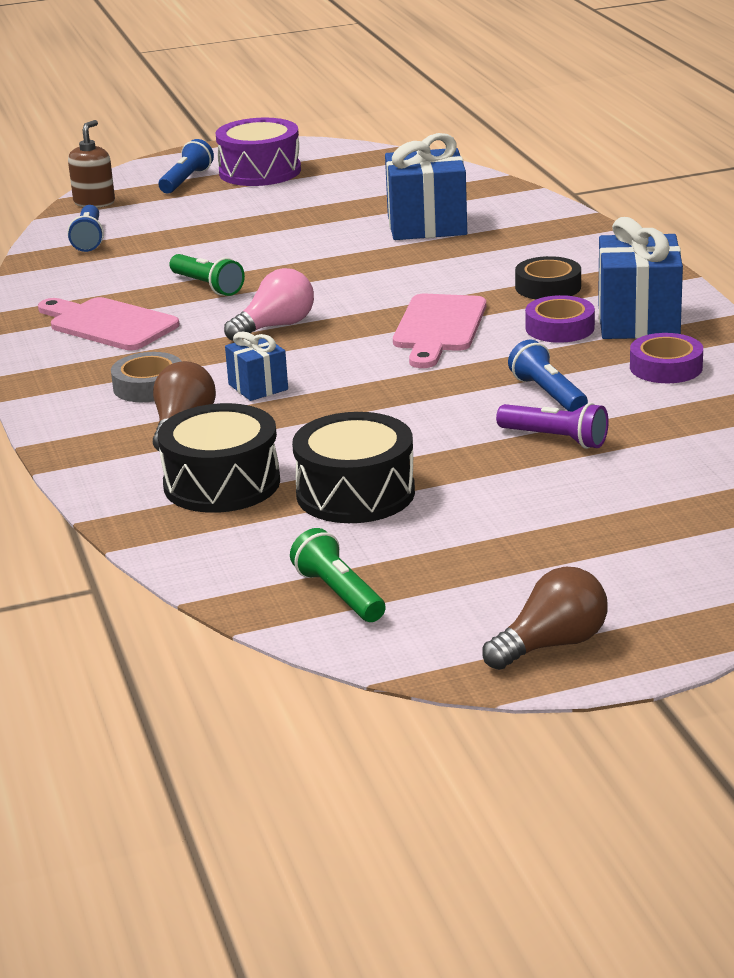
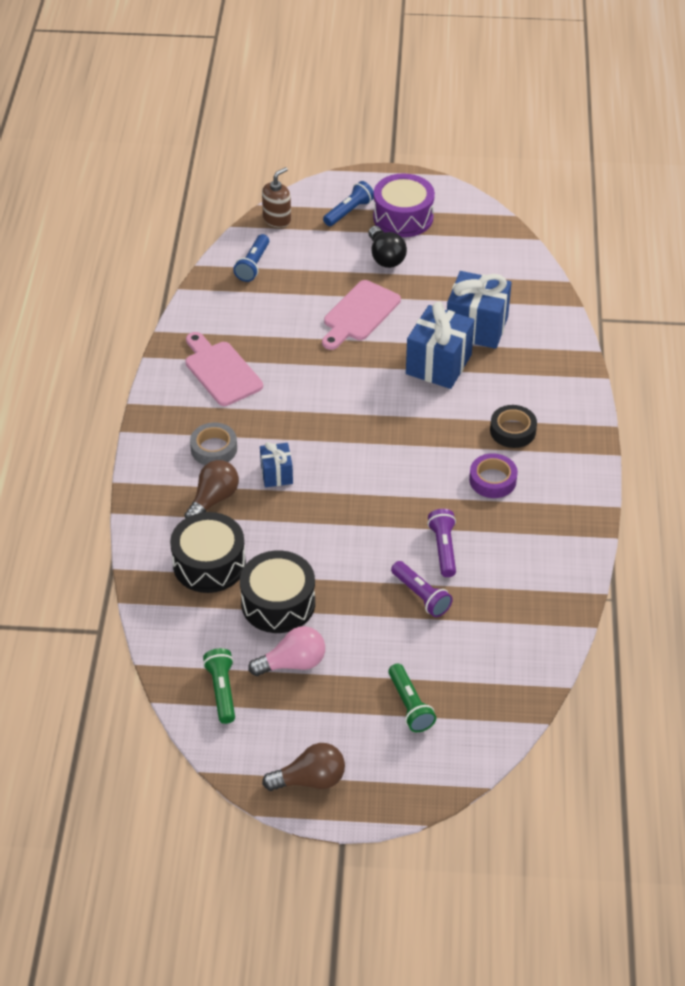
camera: 20 degrees right, 20 degrees up
(207, 286) = (300, 349): green flashlight -> green flashlight (410, 705)
(262, 201) = (385, 257): none -> black light bulb
(275, 326) = (319, 412): pink light bulb -> pink light bulb (292, 663)
(438, 328) = (417, 451): pink cutting board -> pink cutting board (359, 314)
(548, 394) = (443, 549): blue flashlight -> purple flashlight
(638, 321) = (546, 492): blue gift -> blue gift (438, 364)
(666, 367) = (532, 548): purple tape -> none

